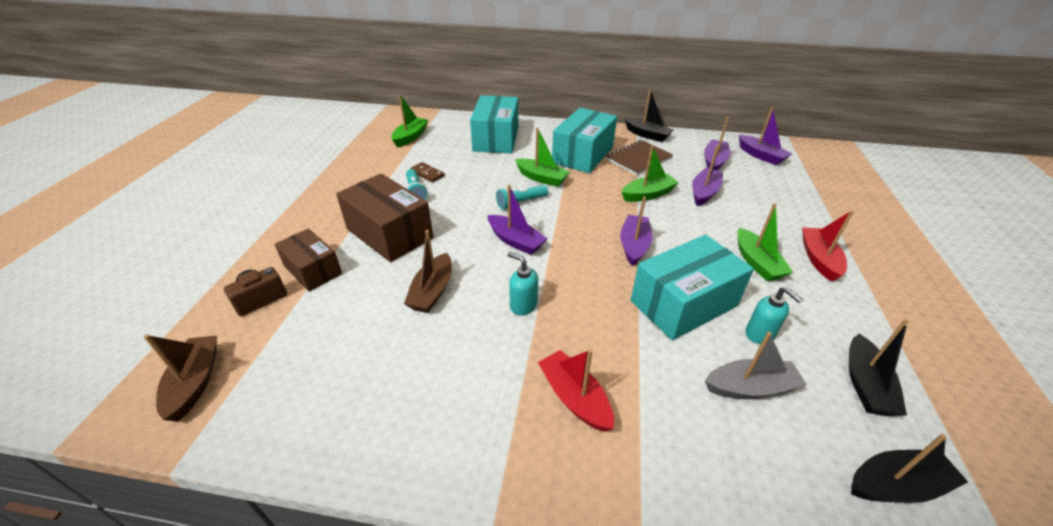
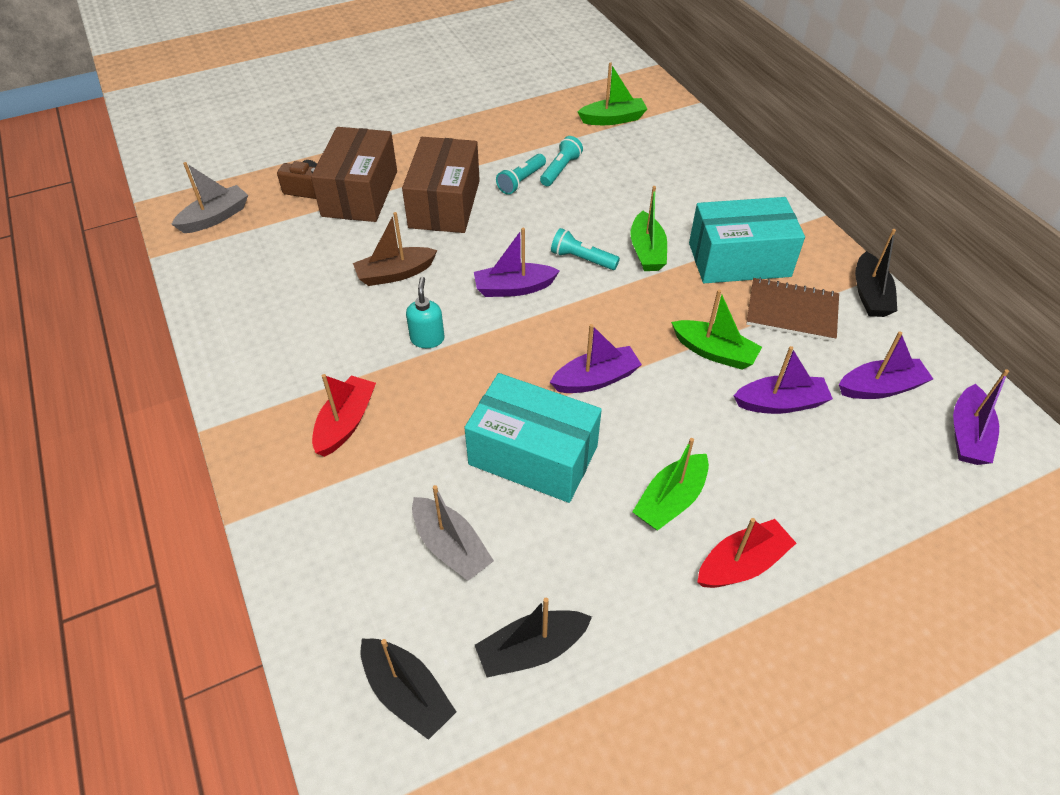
camera: 55 degrees right, 10 degrees up
(195, 382) = (215, 217): brown boat -> grey boat
(313, 270) = (360, 193): brown box -> brown box, size x1.59
(427, 174) = (560, 170): brown domino -> turquoise flashlight
(496, 139) = (687, 176): turquoise box -> none
(515, 241) = (514, 288): purple boat -> purple boat turned 75 degrees clockwise
(760, 334) = (538, 535): turquoise soap dispenser -> none

